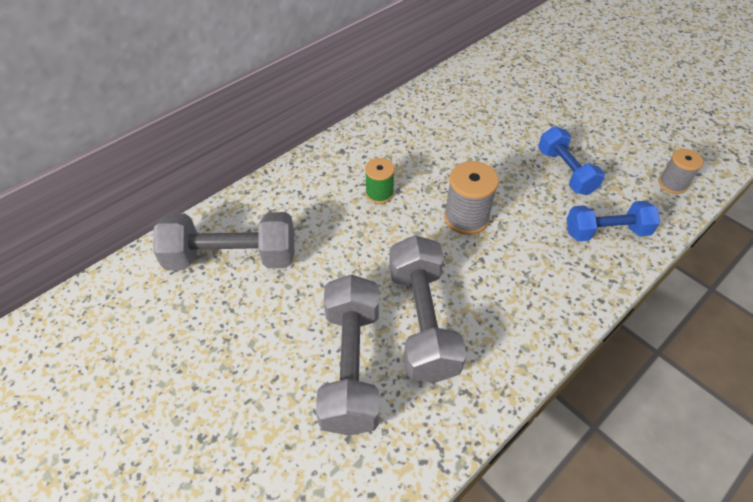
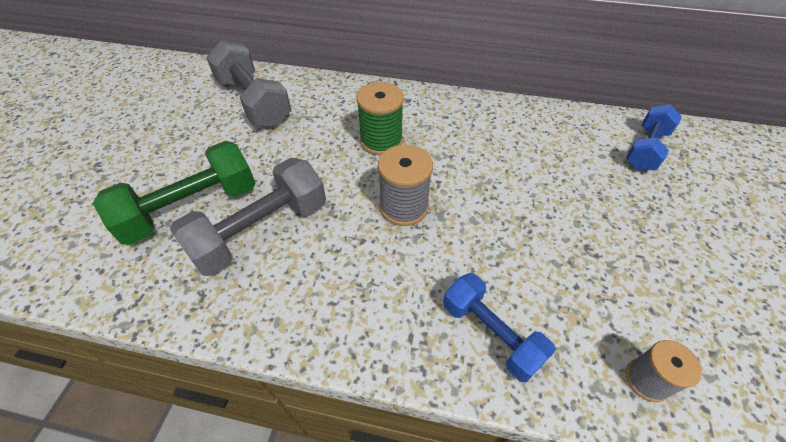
camera: 55 degrees right, 0 degrees up
(351, 366) = (191, 208): grey dumbbell -> green dumbbell
(379, 193) = (381, 141): green spool -> green spool, size x1.54
(565, 171) = (546, 257): blue dumbbell -> blue dumbbell (645, 149)

